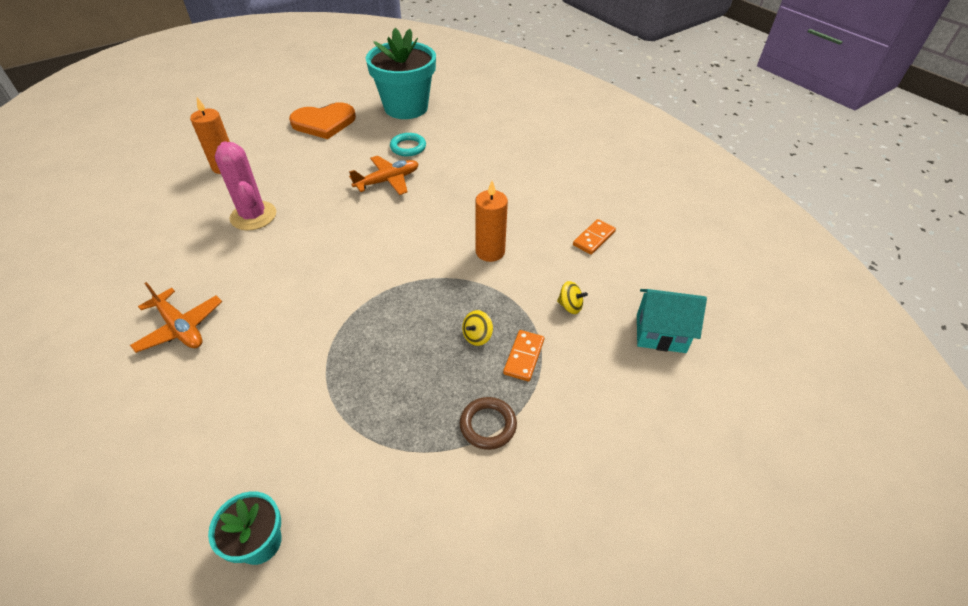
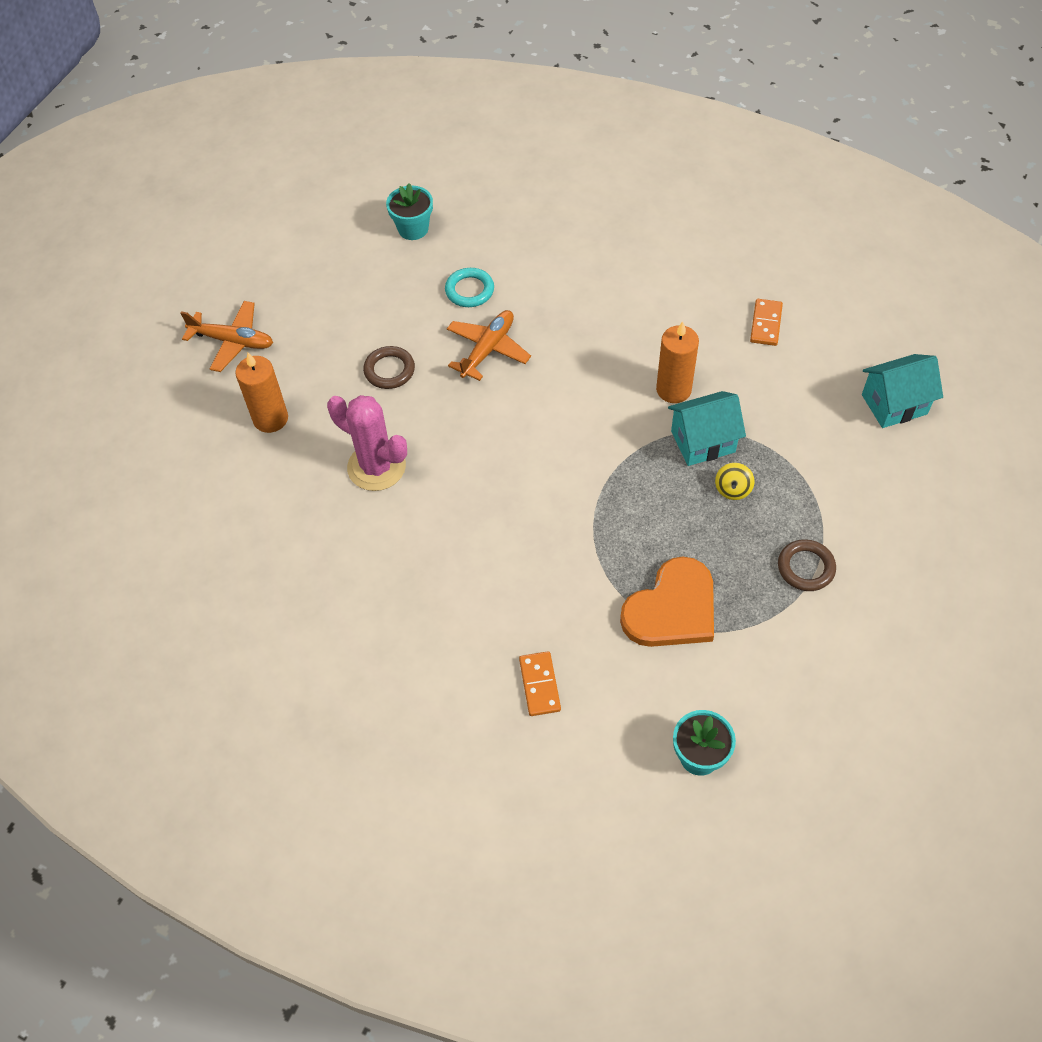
camera: 25 degrees left, 10 degrees up
(181, 327) = (434, 626): orange plane -> orange plane (233, 341)
(318, 169) = (389, 370): none -> brown ring
(324, 122) = (329, 298): orange heart -> orange heart (672, 608)
(406, 107) = (413, 229): turquoise flower pot -> turquoise flower pot, size x0.49
(482, 293) = (703, 441): none -> turquoise house
(523, 357) = (790, 488): orange domino -> orange domino (539, 685)
(570, 306) = (795, 415): yellow spinning top -> none

